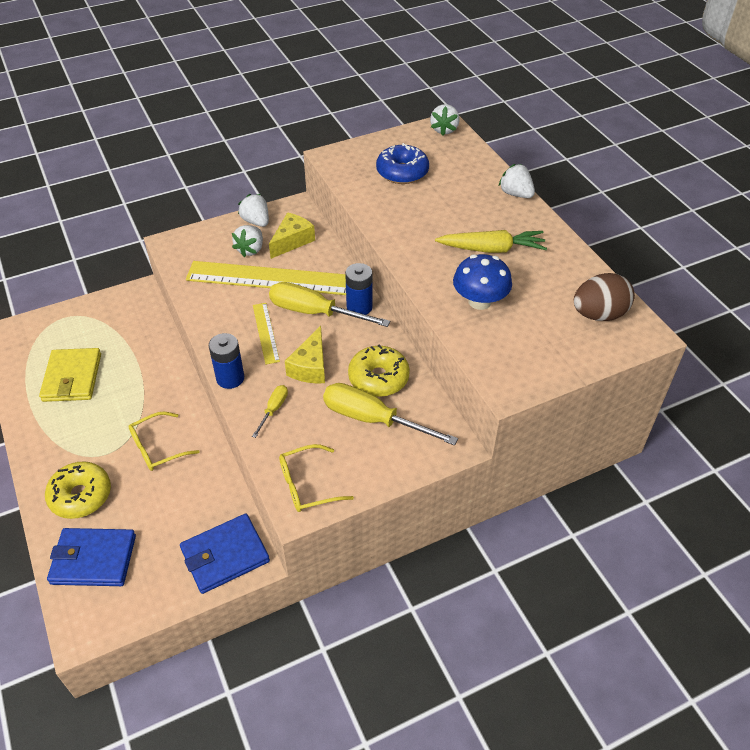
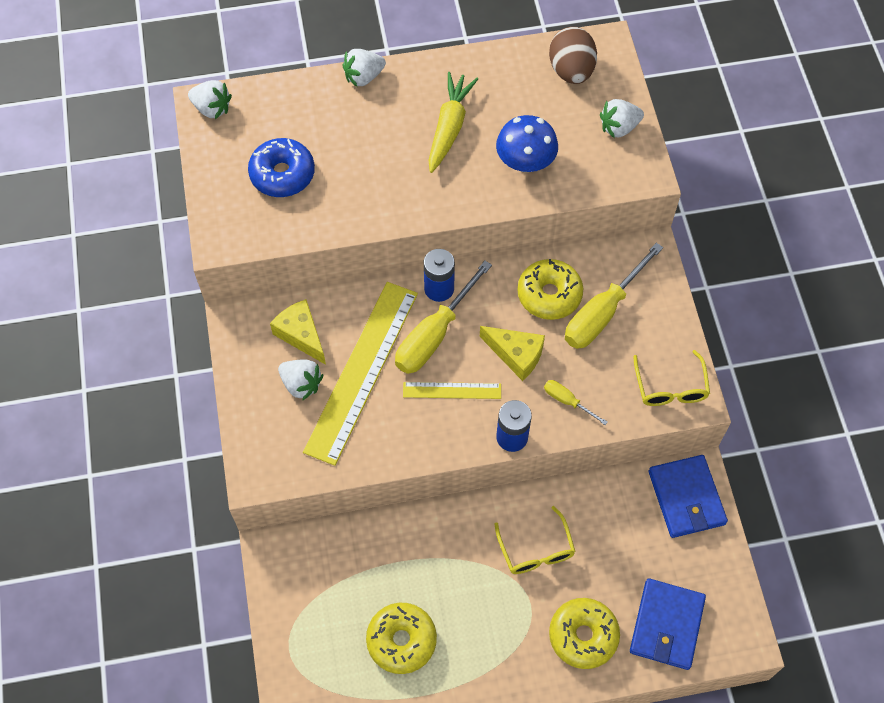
camera: 75 degrees left, 15 degrees up
(72, 377) = (401, 640): yellow wallet -> yellow donut
(256, 221) = (248, 369): white strawberry -> white strawberry (619, 127)

